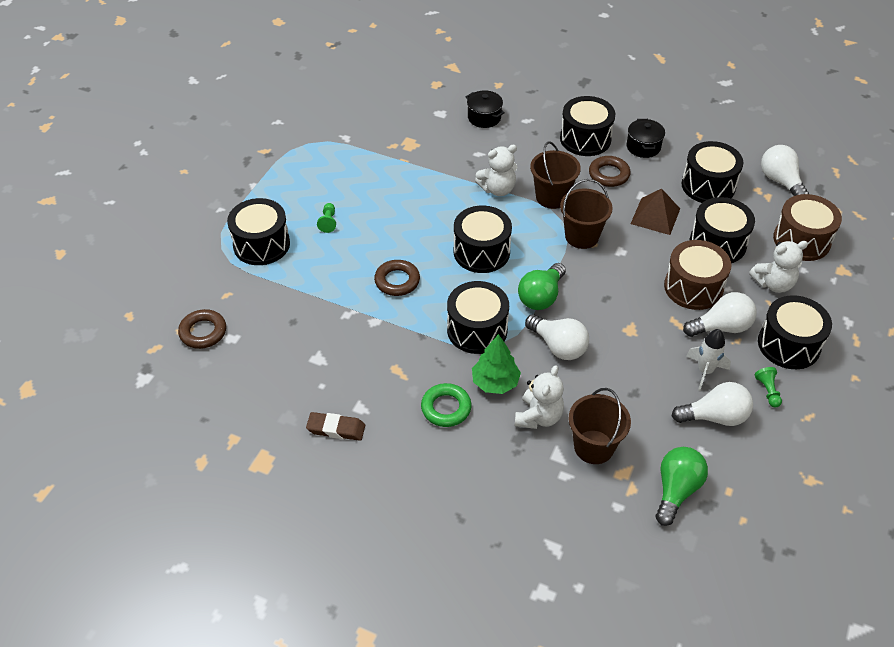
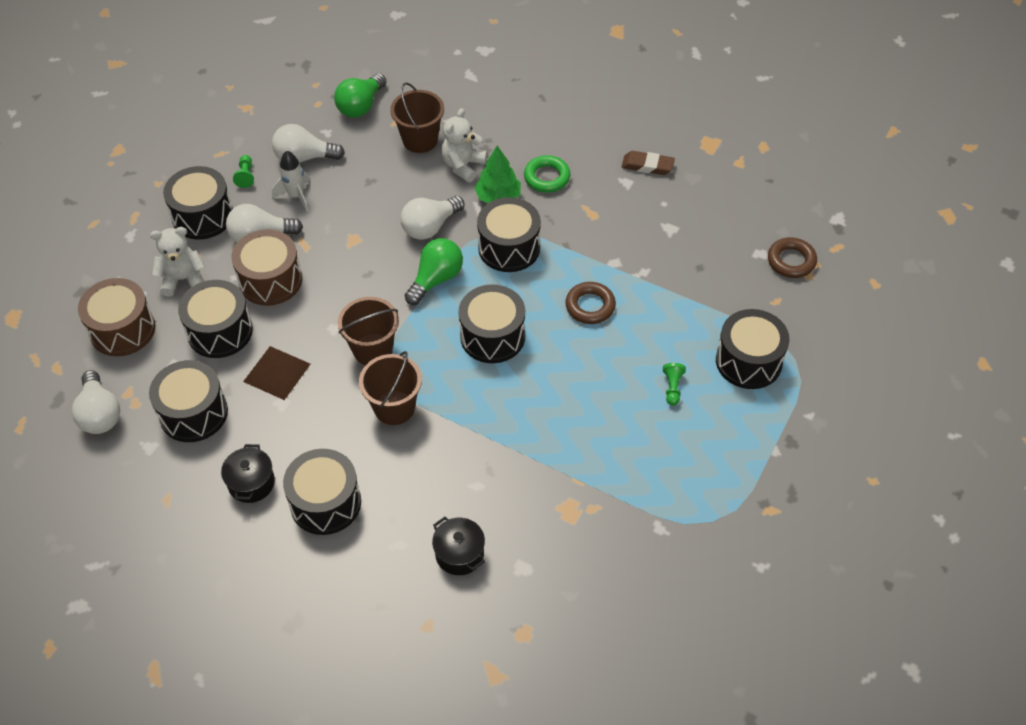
camera: 175 degrees left, 5 degrees up
(497, 189) = (460, 424): white teddy bear -> none
(558, 346) = (430, 227): white light bulb -> white light bulb turned 90 degrees counterclockwise
(609, 174) = (313, 438): brown ring -> none

